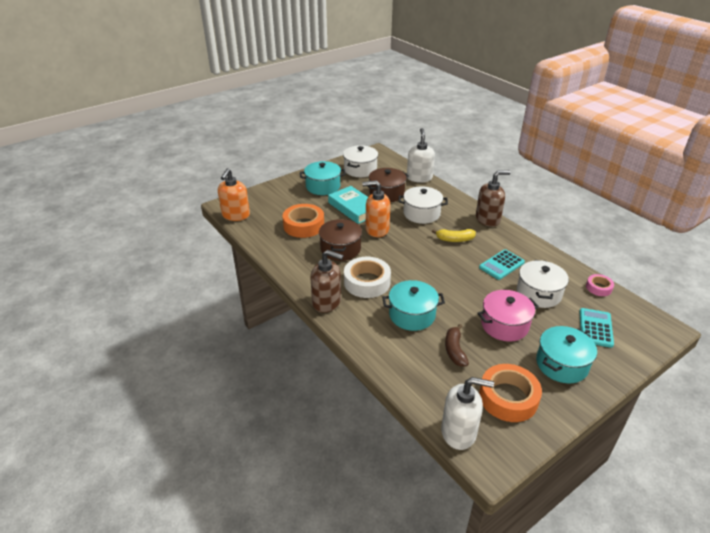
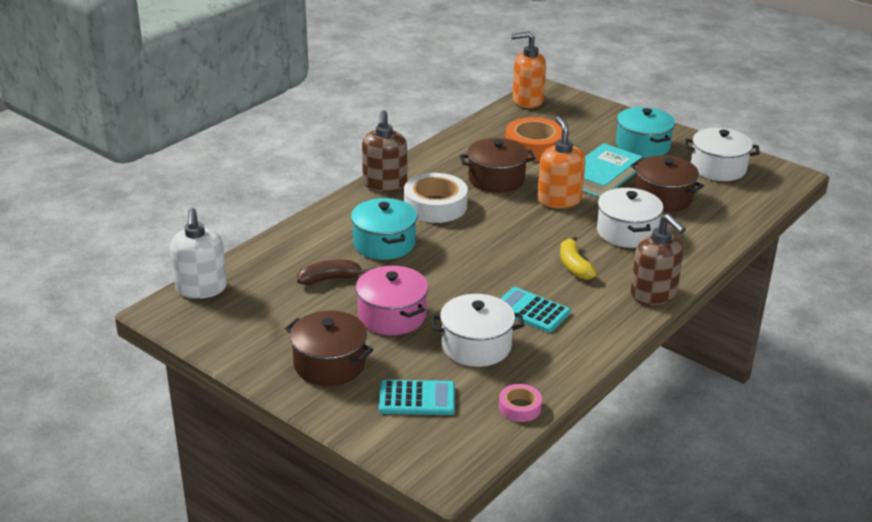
camera: 75 degrees right, 5 degrees down
(419, 178) = (737, 221): white soap dispenser -> none
(508, 398) = (259, 321): orange tape -> none
(561, 364) = (329, 364): turquoise pot -> brown pot

